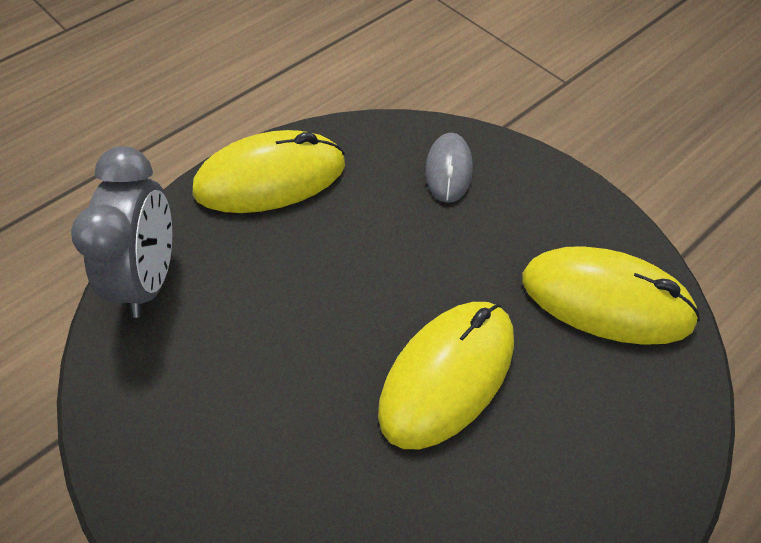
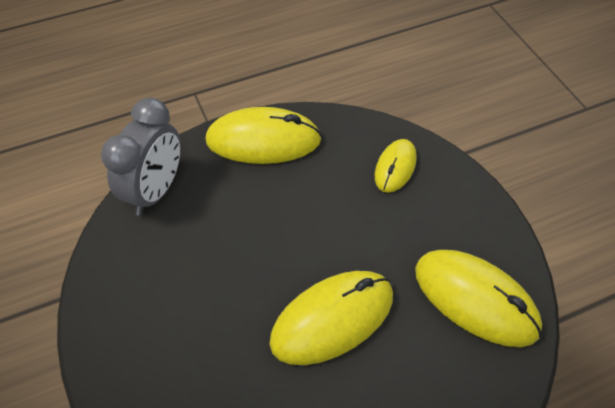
camera: 20 degrees right, 0 degrees up
(448, 170) = (395, 167): grey mouse -> yellow mouse

